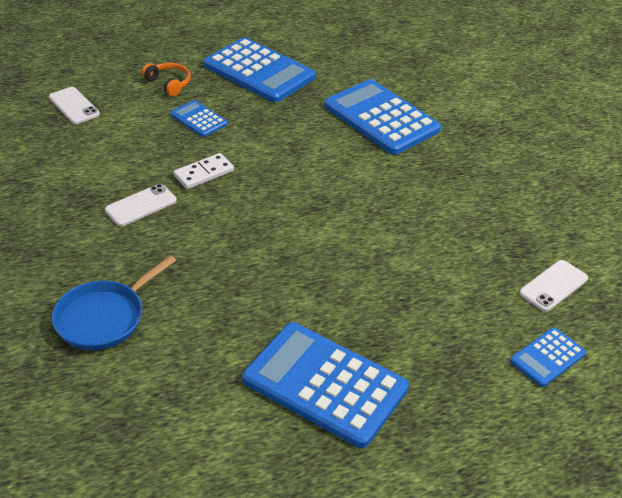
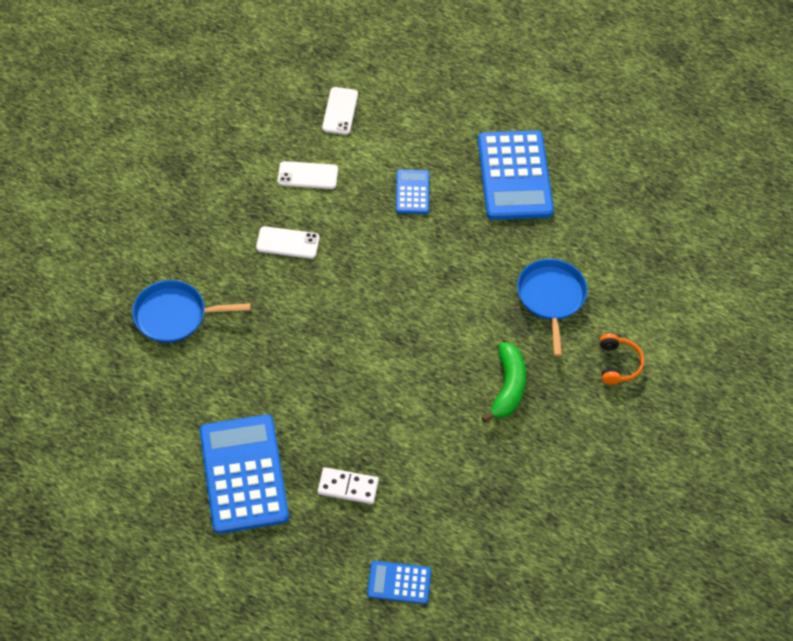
camera: 45 degrees right, 15 degrees up
(169, 84) = (431, 138): orange headphones -> orange headphones (618, 364)
(204, 173) = (359, 247): white domino -> white domino (348, 487)
(381, 118) = (551, 298): blue calculator -> blue pan
(430, 183) = (508, 387): none -> green banana
(553, 286) = (477, 541): white phone -> white phone (308, 175)

